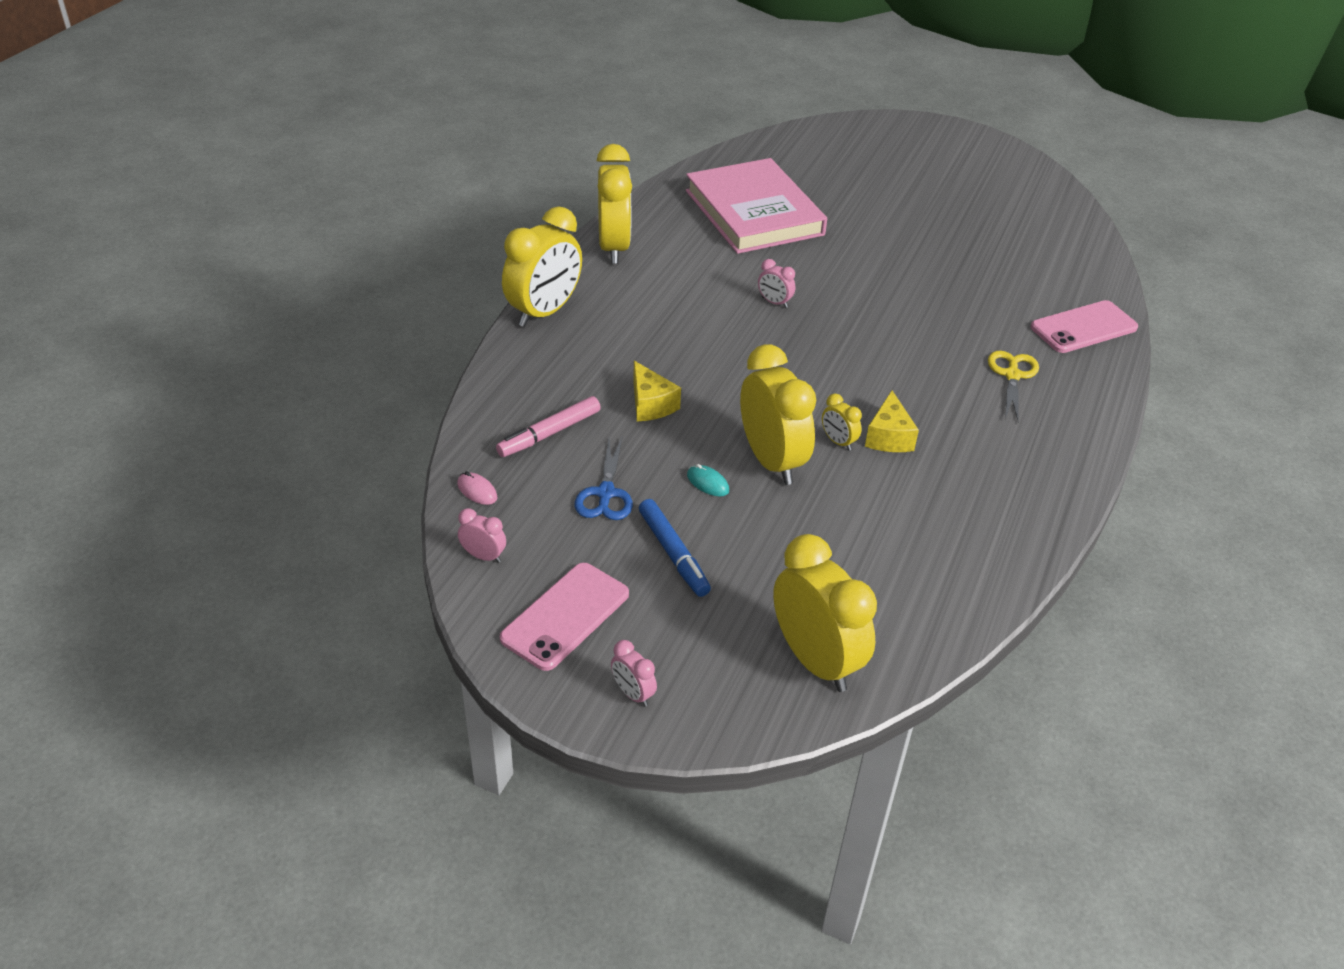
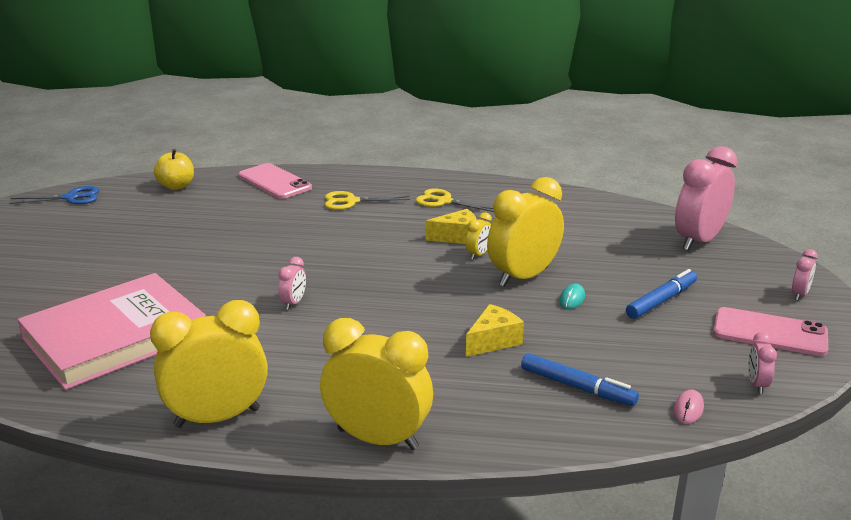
camera: 105 degrees left, 15 degrees down
(549, 433) = (577, 387): pink marker -> blue marker
(605, 493) = (627, 341): blue scissors -> blue scissors (71, 198)
(815, 661) = (698, 241): yellow clock -> pink clock
(1000, 451) = (444, 201): none -> yellow scissors
(1077, 261) = (176, 186): none -> yellow apple

